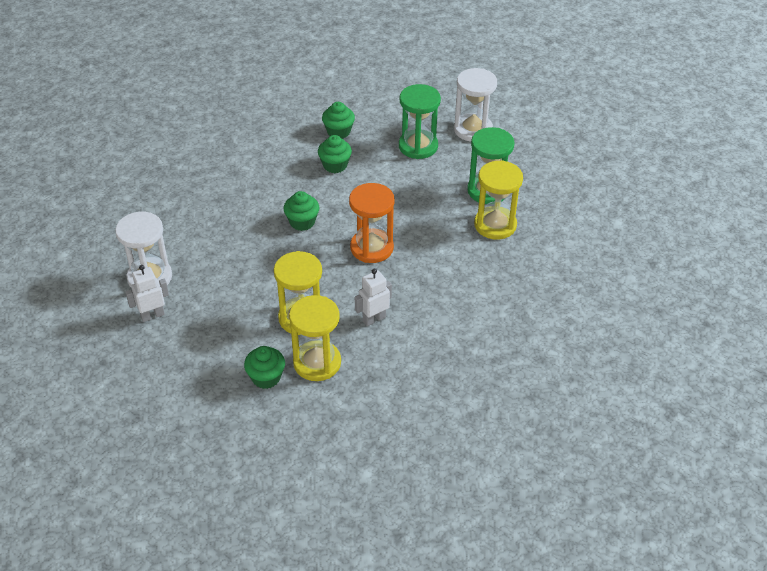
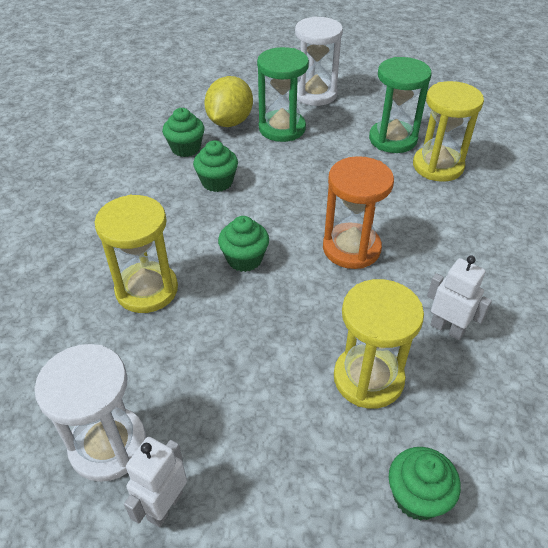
camera: 35 degrees left, 0 degrees up
(317, 363) = (452, 428): yellow hourglass -> yellow hourglass (147, 290)
(374, 319) = (447, 328): white robot -> white robot turned 105 degrees clockwise
(387, 125) = (230, 122): none -> yellow lemon

